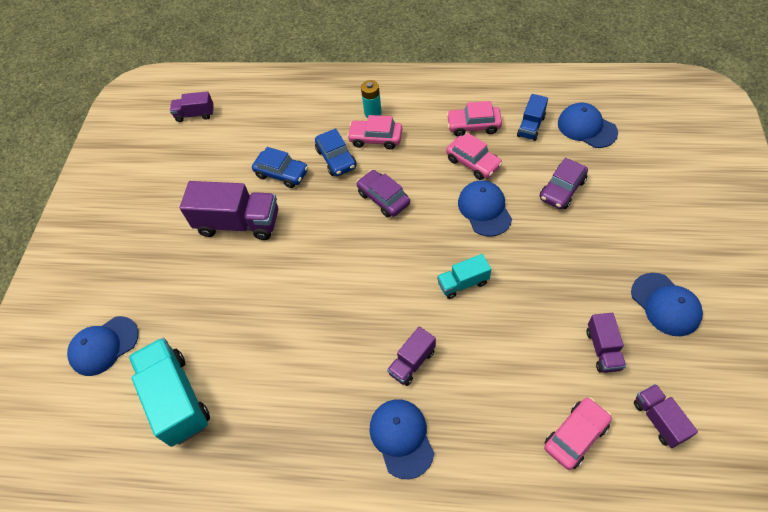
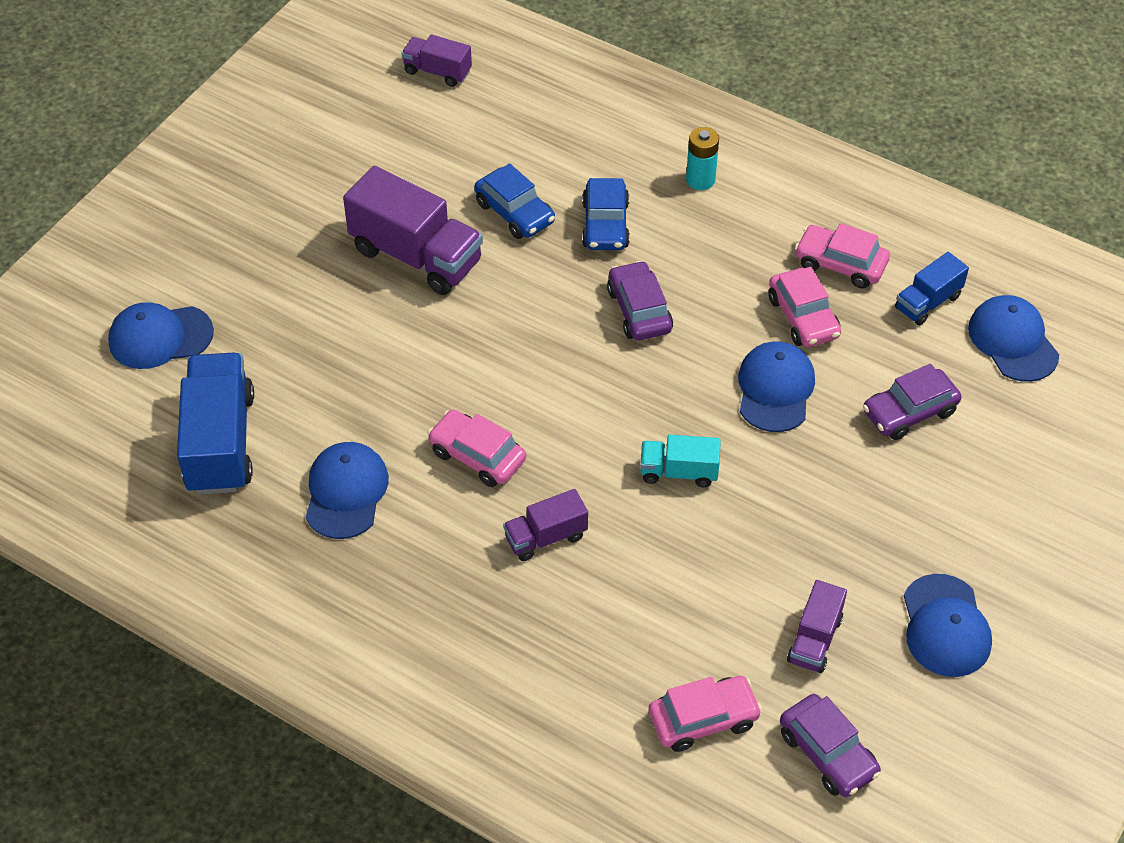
camera: 20 degrees right, 5 degrees down
(177, 398) = (220, 442): turquoise truck -> blue truck
(375, 138) = (681, 220): pink car -> pink car (477, 456)
(401, 438) = (477, 617): blue cap -> blue cap (346, 492)
(658, 420) = (827, 753): purple truck -> purple car

